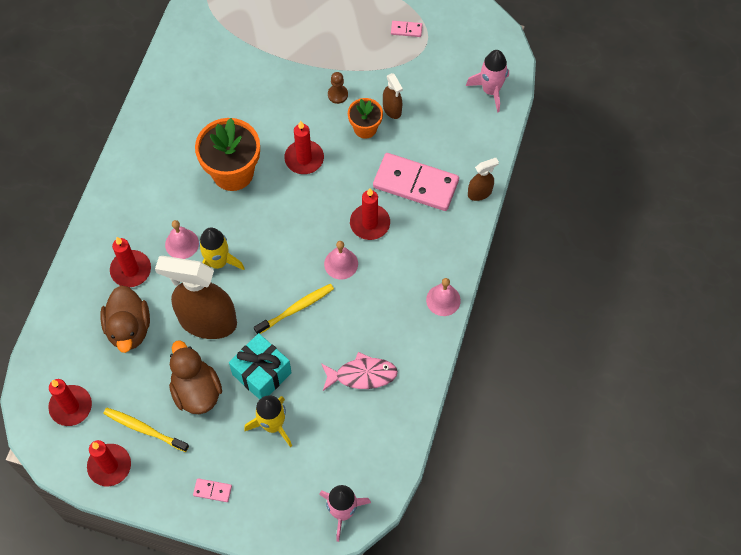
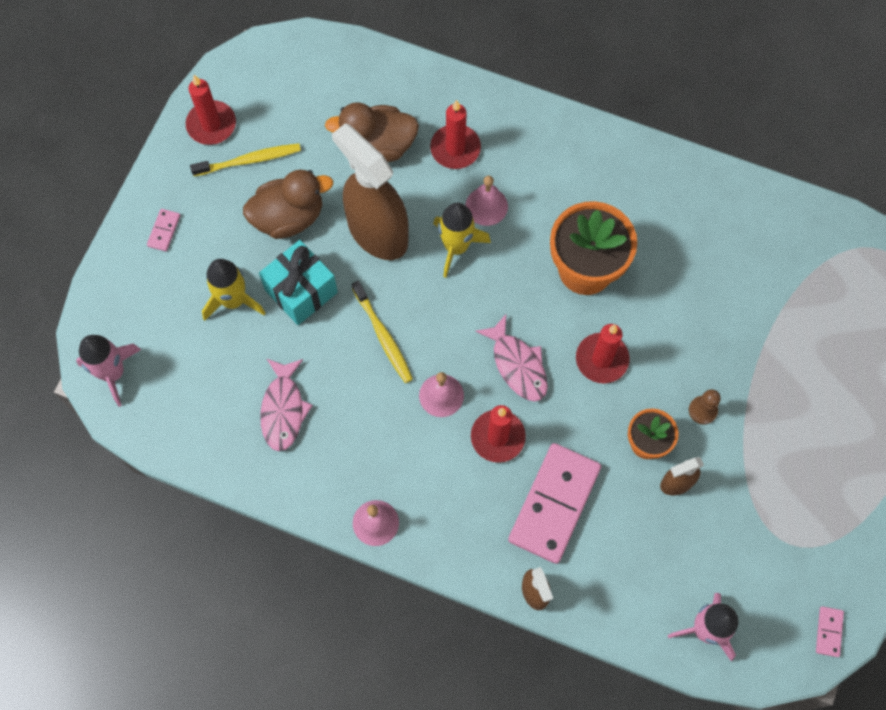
camera: 95 degrees right, 5 degrees up
(71, 406) = (288, 85): red candle -> none
(144, 429) = (249, 160): yellow toothbrush -> yellow toothbrush turned 45 degrees clockwise
(207, 321) = (377, 232): brown spray bottle -> brown spray bottle turned 60 degrees counterclockwise
(313, 214) = (517, 365): none -> pink fish
(406, 29) = (814, 516): pink domino -> pink domino (829, 632)

